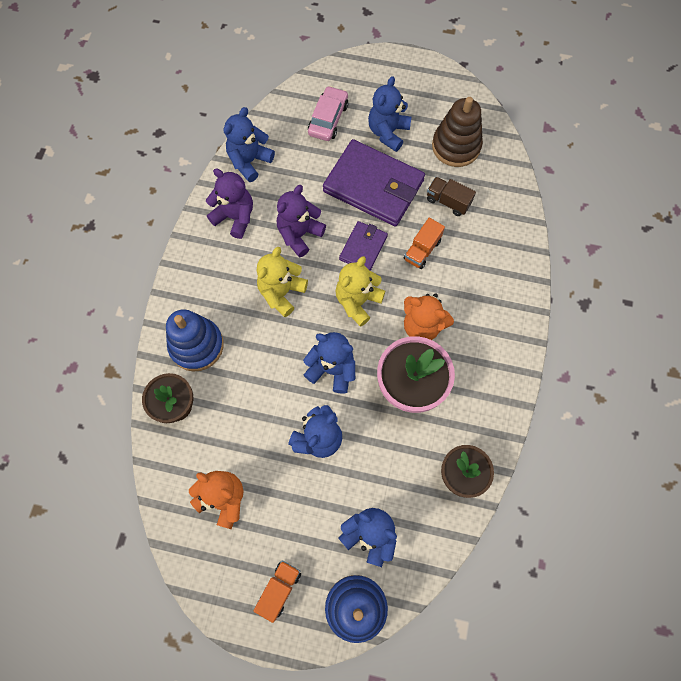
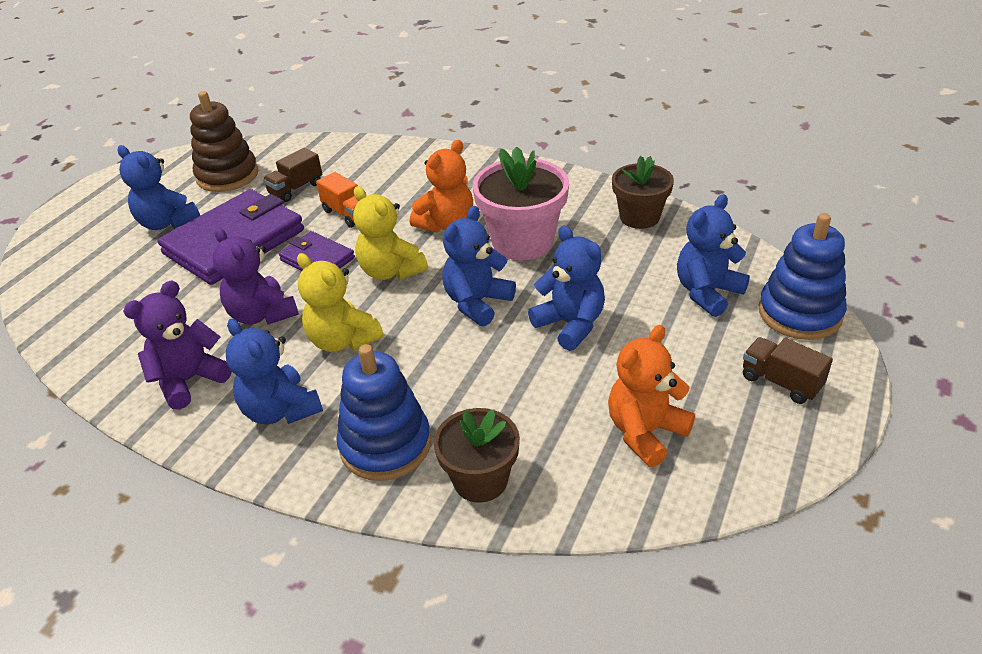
camera: 75 degrees left, 30 degrees down
(249, 161) = (105, 356): blue teddy bear -> blue teddy bear (280, 410)
(279, 589) = (780, 382): orange truck -> brown truck
(328, 119) = (103, 271): pink car -> none

